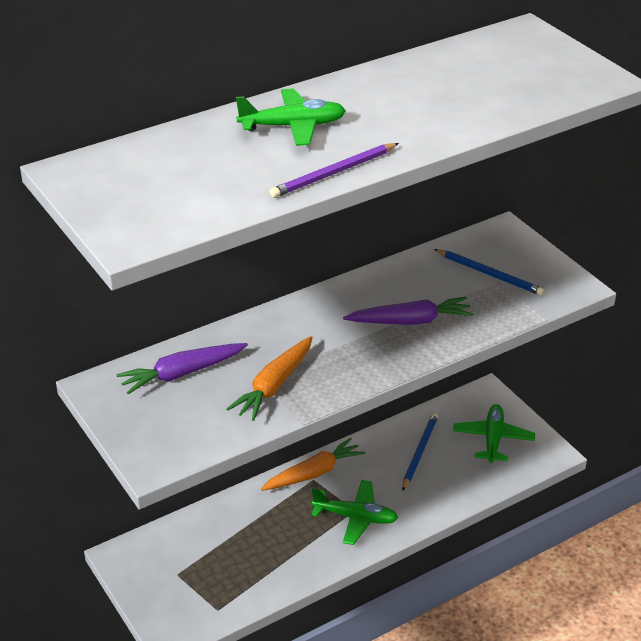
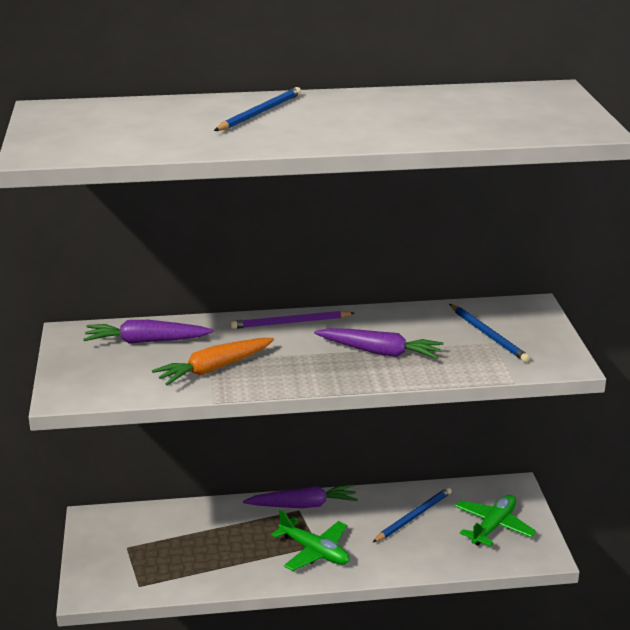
camera: 25 degrees right, 10 degrees down
(293, 126) = (260, 113): green plane -> blue pencil
(314, 473) = (303, 505): orange carrot -> purple carrot
(333, 173) = (255, 145): purple pencil -> purple pencil (290, 323)

